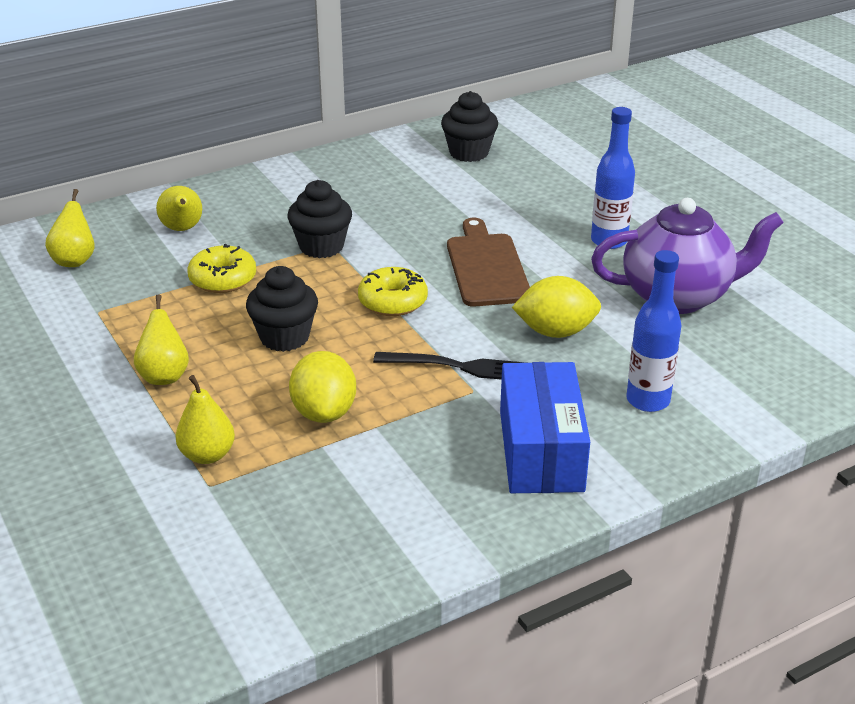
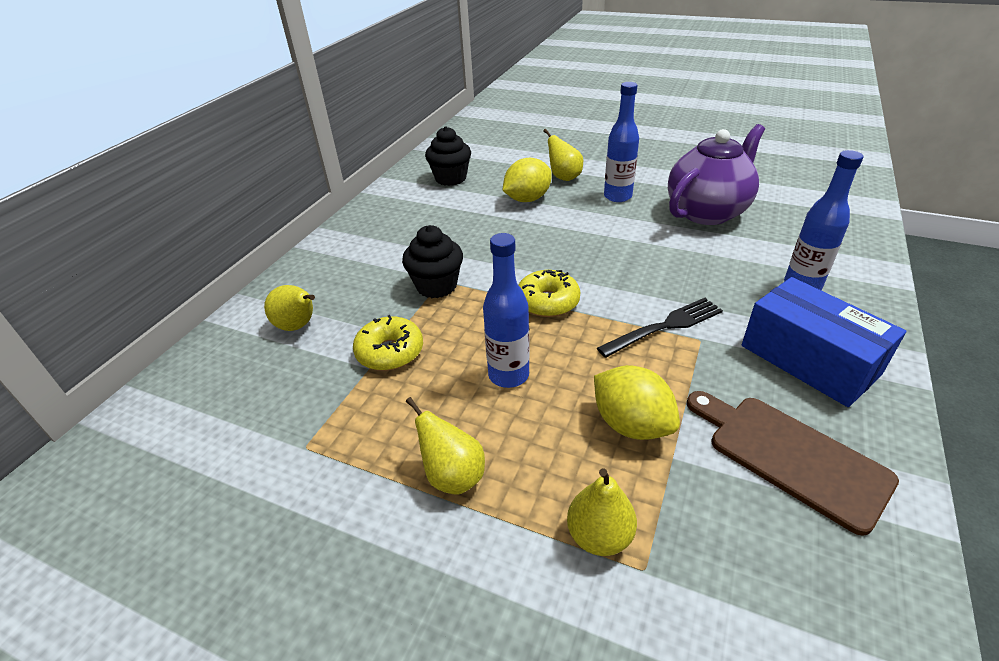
camera: 35 degrees left, 5 degrees up
(75, 260) = (220, 407): yellow pear -> yellow pear (563, 177)
(284, 337) = (508, 375): black cupcake -> blue bottle
(486, 267) = (572, 246): brown cutting board -> brown cutting board (790, 456)
(555, 332) = (680, 268): yellow lemon -> yellow lemon (527, 199)

